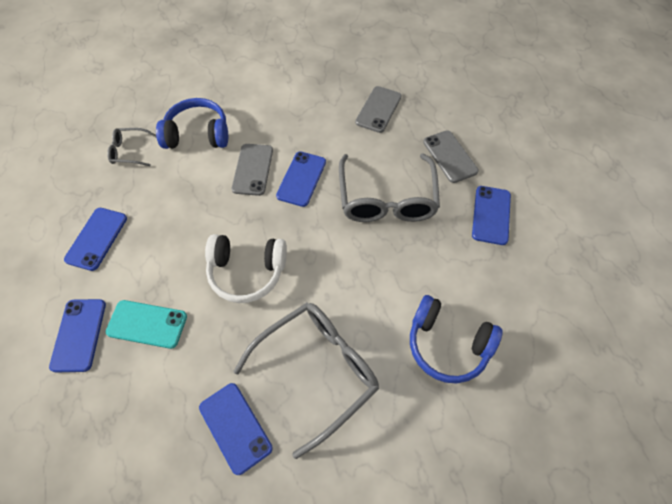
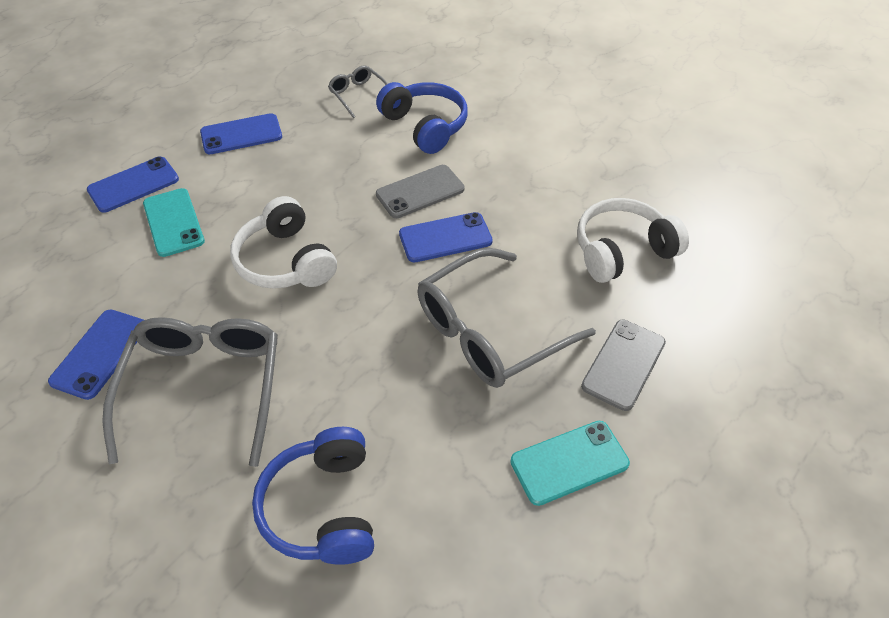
camera: 55 degrees right, 10 degrees down
(317, 370) = (204, 388): grey glasses -> grey glasses turned 105 degrees counterclockwise
(378, 109) = (622, 251): grey phone -> white headphones
(491, 215) = (569, 462): blue phone -> turquoise phone

